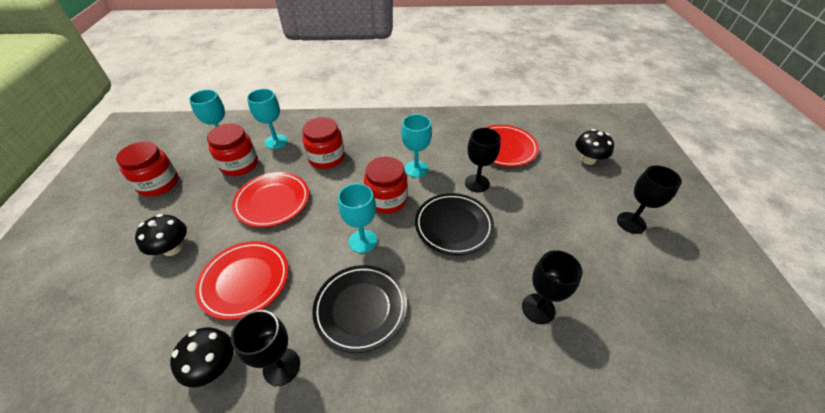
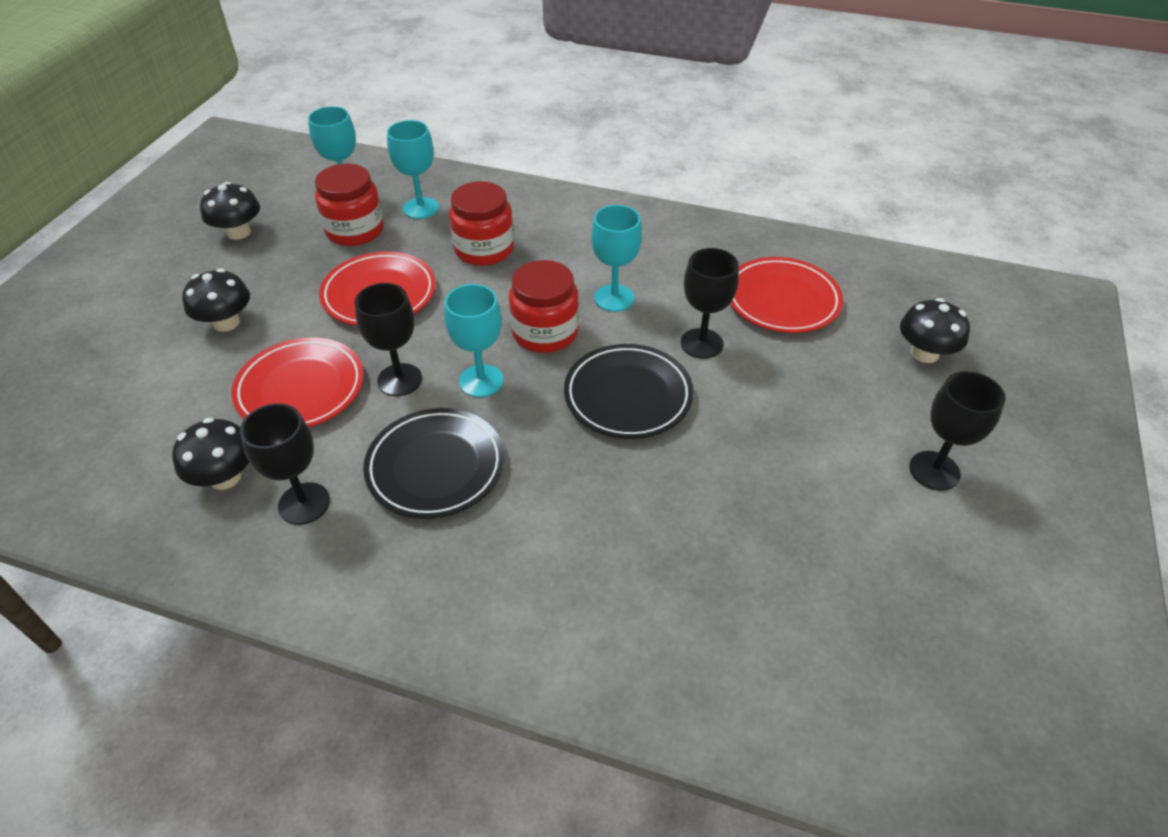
camera: 20 degrees right, 0 degrees up
(158, 184) = (238, 232): red jar -> black mushroom
(538, 308) = (693, 543): black goblet -> black goblet (400, 380)

